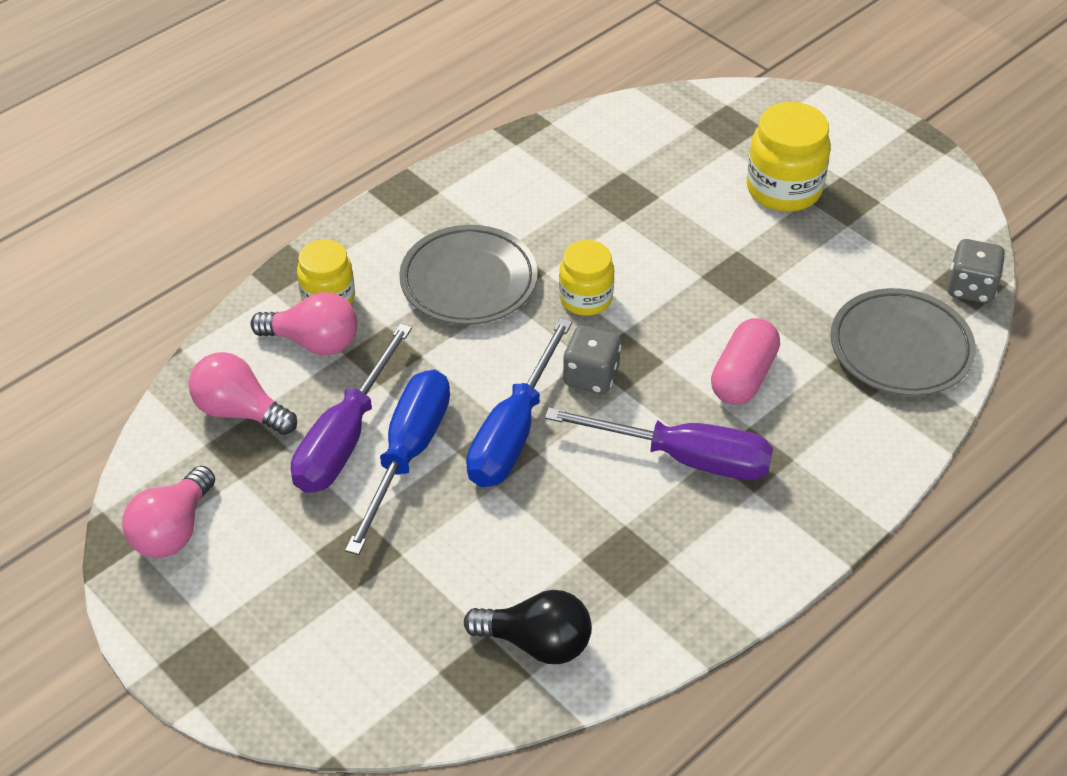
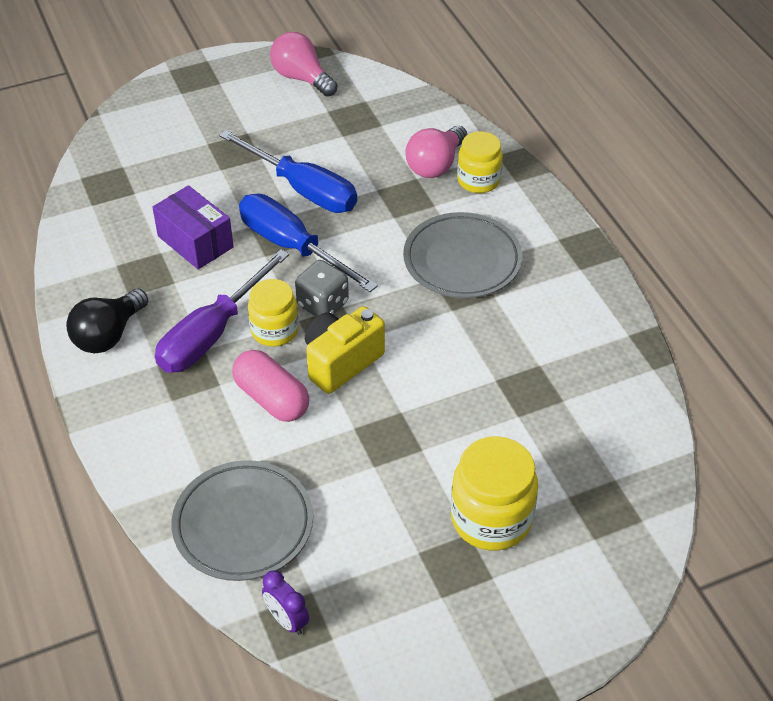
camera: 110 degrees right, 0 degrees up
(240, 411) = (386, 120): pink light bulb -> none
(345, 437) = (335, 163): purple screwdriver -> none
(537, 643) = (112, 213): black light bulb -> black light bulb (108, 335)
(548, 529) = (195, 242): none -> purple box
(585, 298) = (409, 326): yellow jar -> yellow jar (274, 330)
(664, 337) = (341, 362): none -> yellow camera
(971, 288) = (287, 620): grey dice -> purple clock

